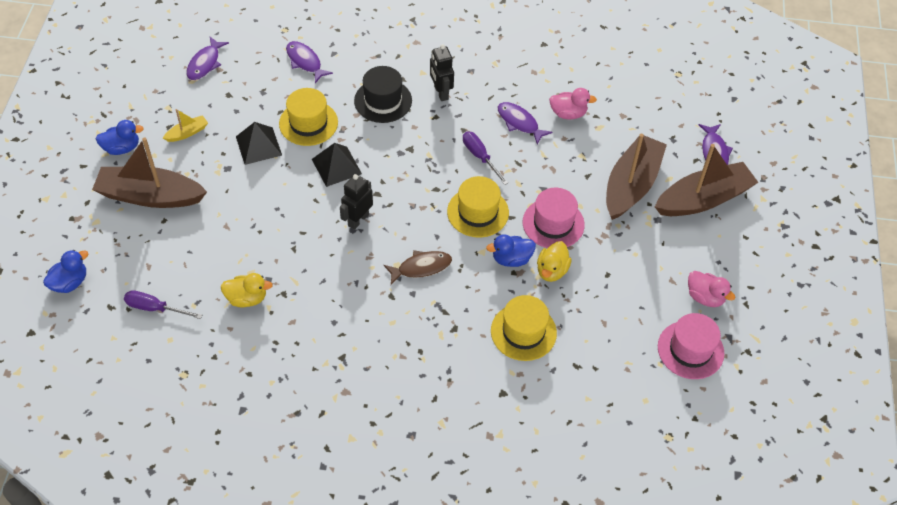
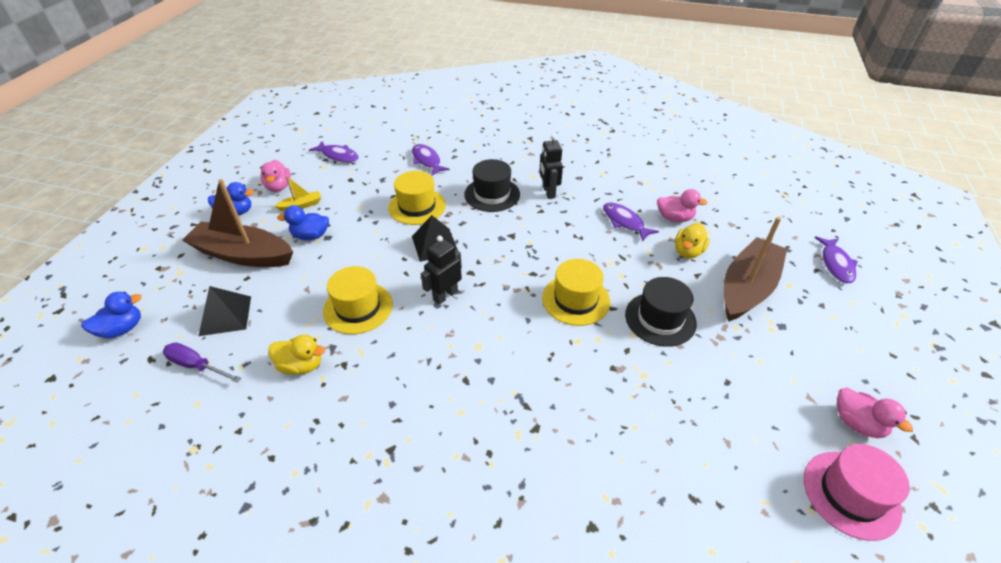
camera: 10 degrees right, 10 degrees down
(154, 111) = (278, 187): none -> pink duck
(205, 63) = (338, 156): purple fish -> purple fish turned 90 degrees counterclockwise
(258, 145) = (364, 221): black pyramid -> black pyramid (225, 315)
(421, 267) = (505, 351): brown fish -> none
(480, 157) = (582, 248): purple screwdriver -> none
(511, 259) = (611, 352): blue duck -> blue duck (311, 236)
(523, 332) = (623, 443): yellow hat -> yellow hat (358, 307)
(552, 270) = (659, 370): yellow duck -> yellow duck (688, 251)
(553, 223) = (660, 319): pink hat -> black hat
(703, 199) = (833, 309): brown boat -> none

